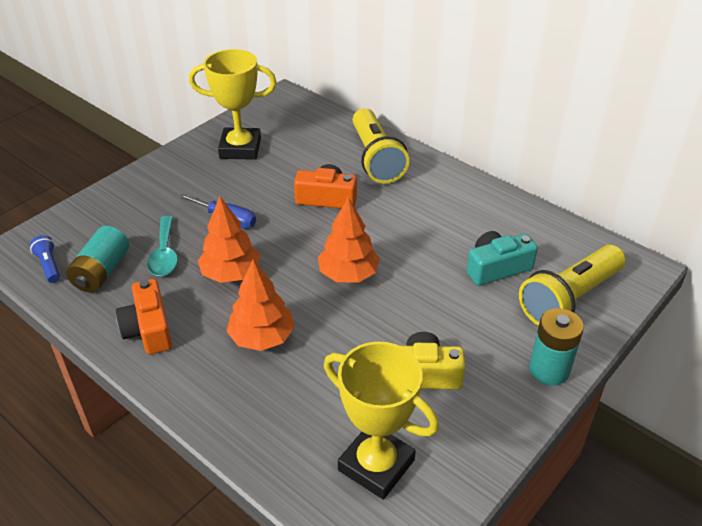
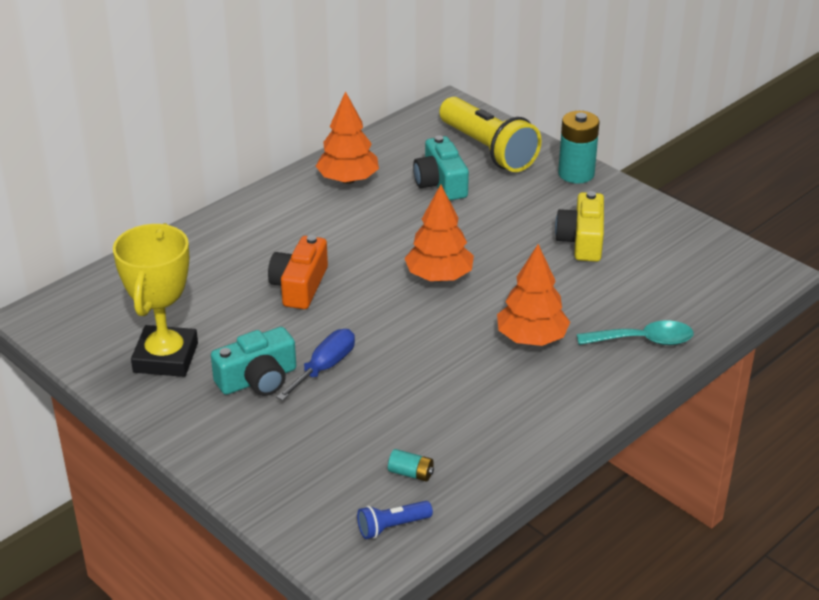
camera: 85 degrees left, 5 degrees down
(102, 272) = (411, 473): turquoise battery -> turquoise battery, size x0.50
(149, 329) = (515, 424): orange camera -> none
(164, 254) = (384, 419): turquoise spoon -> turquoise spoon (643, 340)
(215, 190) = (258, 379): none -> turquoise camera
(231, 274) = (428, 362): orange tree -> orange tree (348, 180)
(375, 159) = (227, 244): yellow flashlight -> none
(376, 465) = (685, 274): yellow trophy -> none

